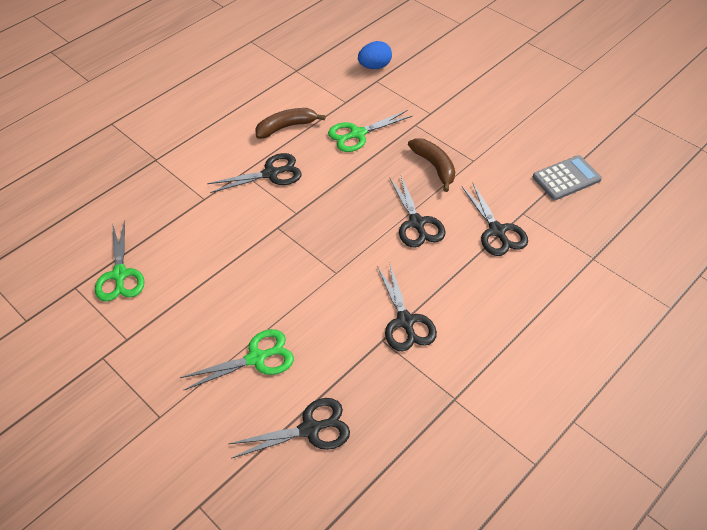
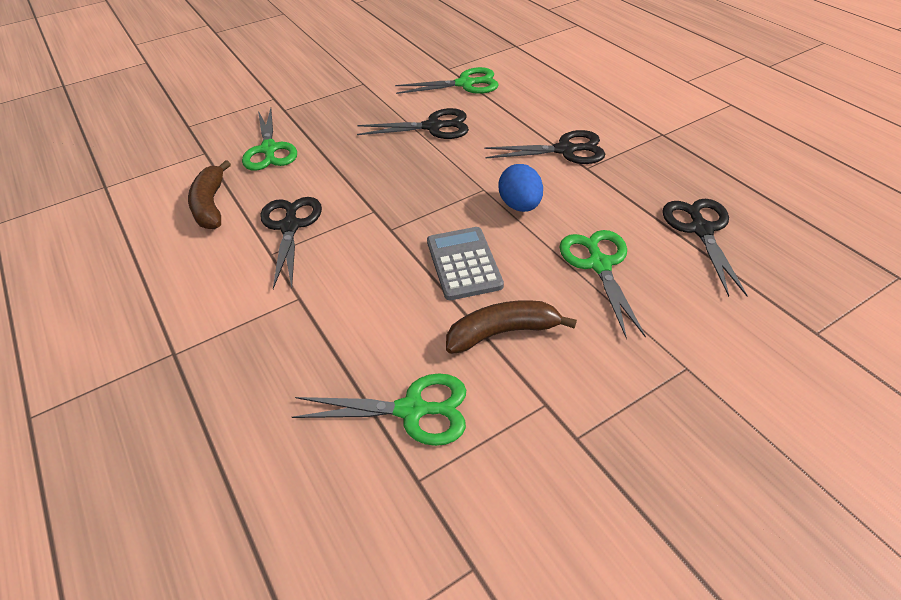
camera: 75 degrees left, 5 degrees down
(375, 66) = (161, 124): blue egg -> blue egg (520, 205)
(434, 166) = (357, 106): brown banana -> brown banana (502, 332)
(497, 231) = (465, 84): black scissors -> green scissors
(566, 178) = (416, 42): grey calculator -> grey calculator (464, 264)

